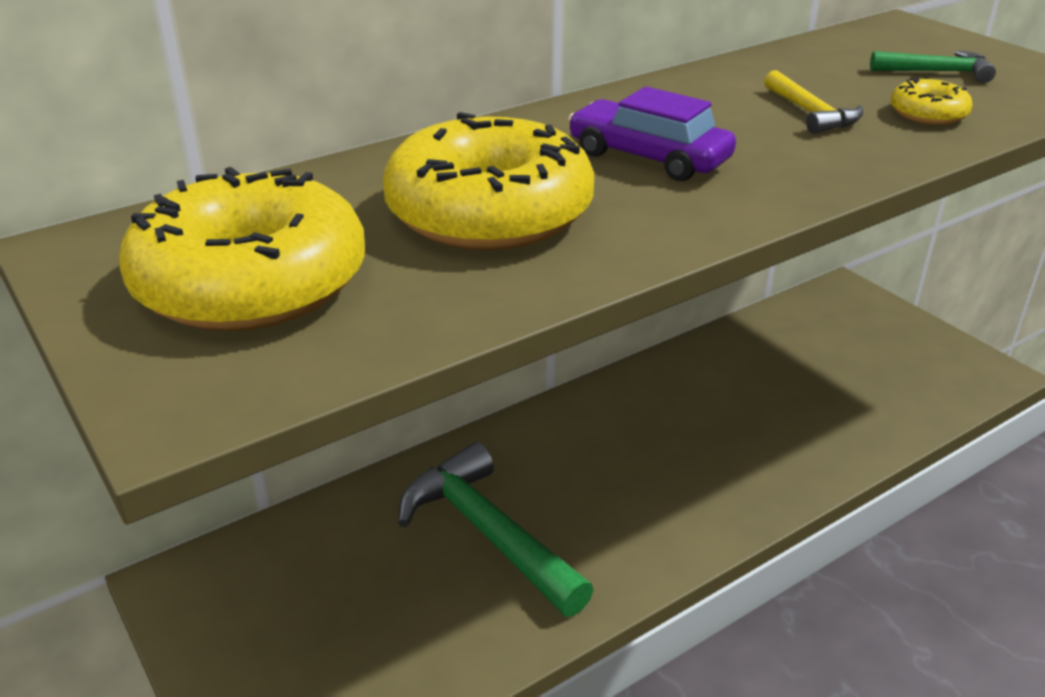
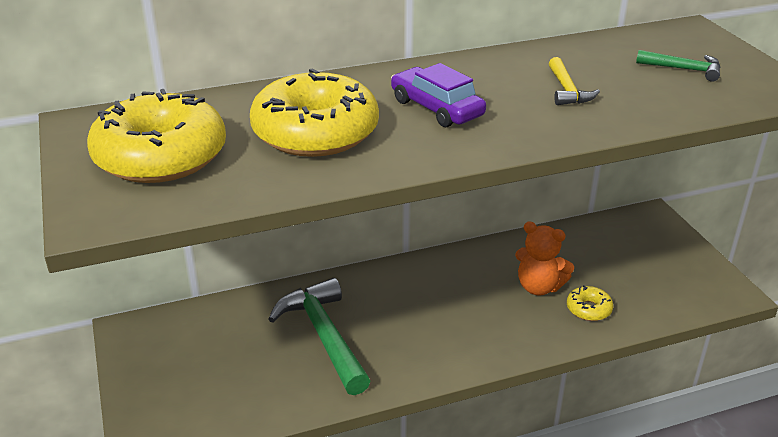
camera: 15 degrees right, 0 degrees up
(753, 407) = (539, 287): none -> orange teddy bear
(928, 114) = (649, 100): yellow donut -> yellow donut (588, 309)

